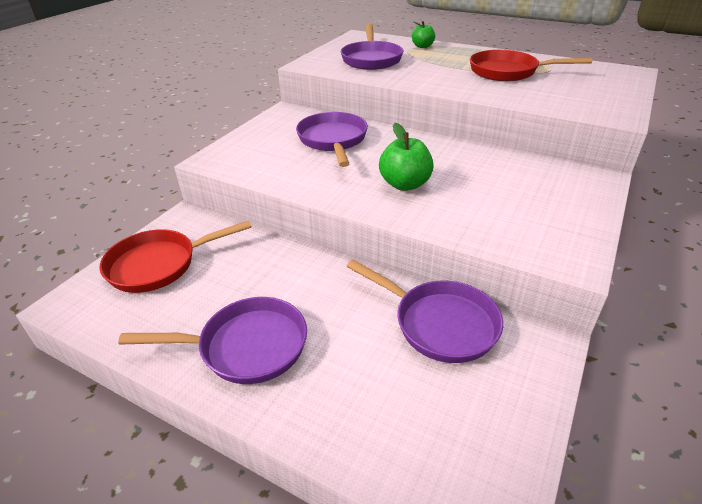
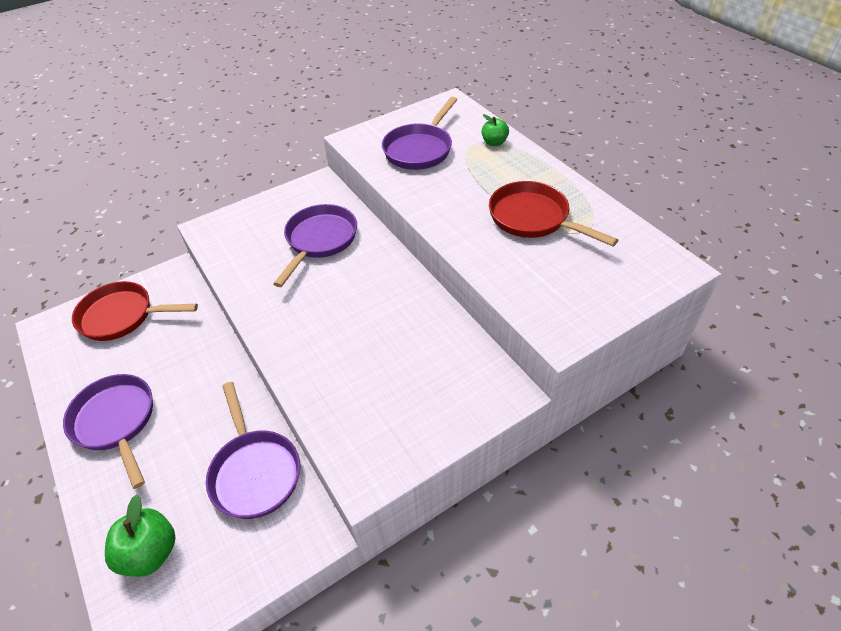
camera: 30 degrees right, 10 degrees up
(246, 346) = (116, 422): purple pan -> purple pan turned 150 degrees counterclockwise
(405, 184) = (324, 323): green apple -> green apple (150, 552)

